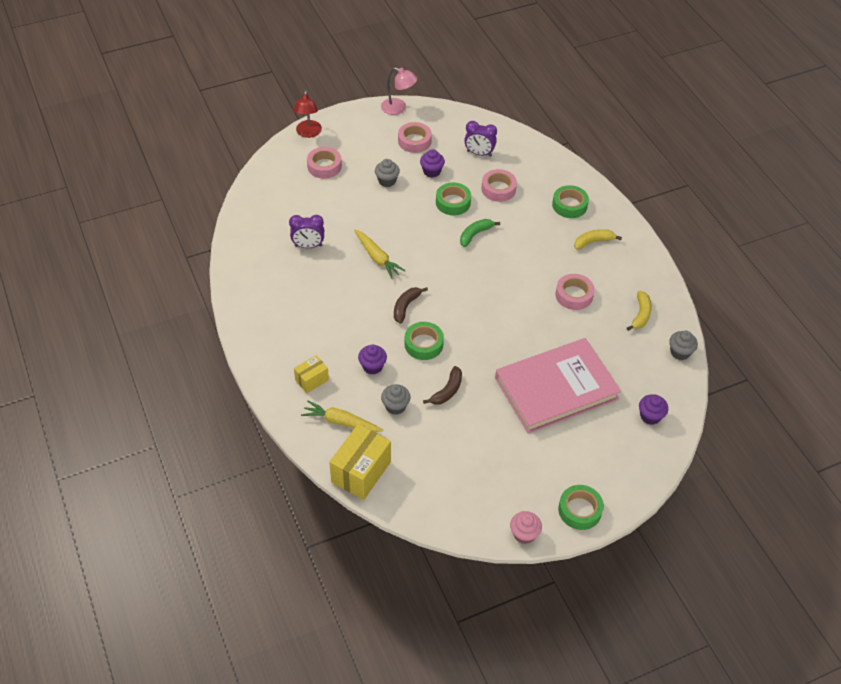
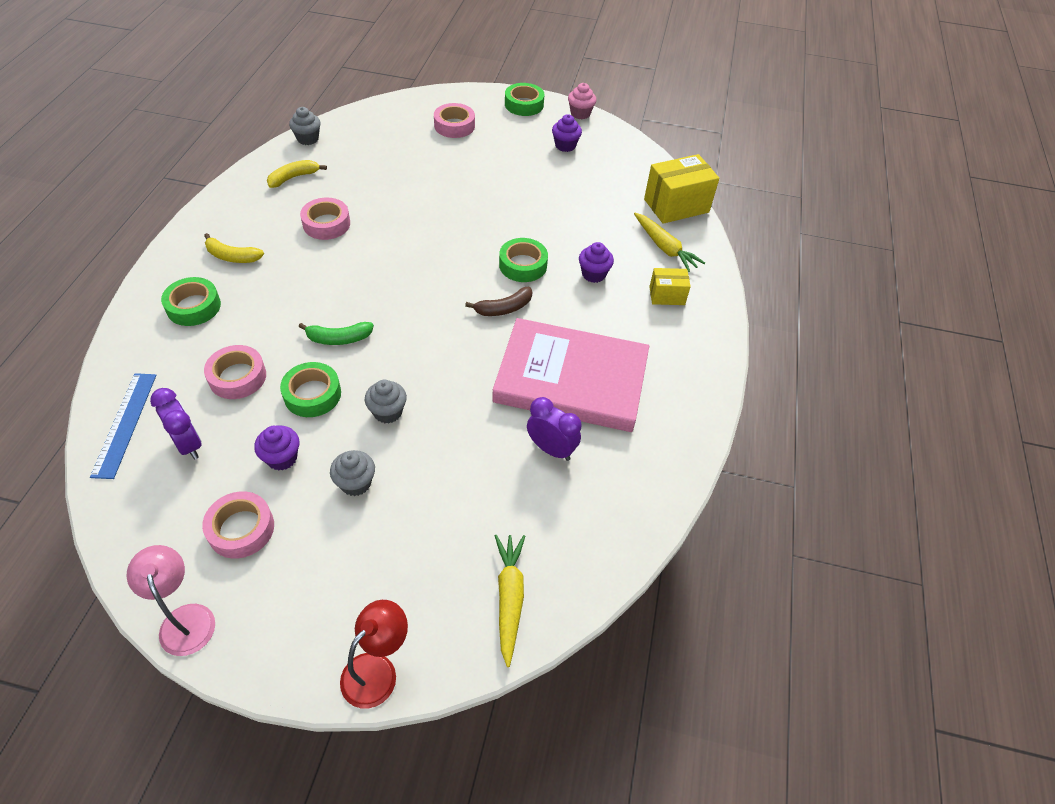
camera: 145 degrees left, 0 degrees up
(324, 166) = (416, 573): pink tape -> pink tape (454, 126)
(377, 258) = (480, 380): yellow carrot -> yellow carrot (509, 598)
(395, 406) = (602, 232): grey cupcake -> grey cupcake (388, 412)
(447, 391) = (541, 218): brown banana -> none
(517, 145) = (125, 424): none -> blue ruler
(556, 388) = (444, 171): pink book -> pink book (571, 379)
(650, 416) = (396, 119): purple cupcake -> purple cupcake (565, 145)

